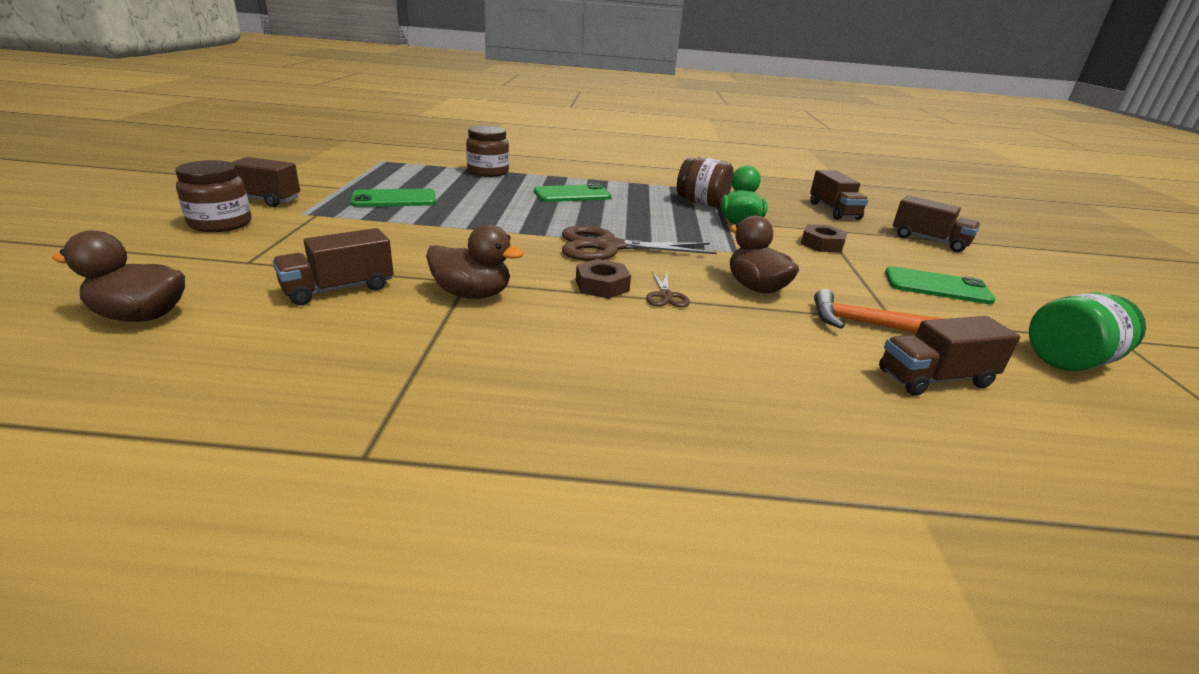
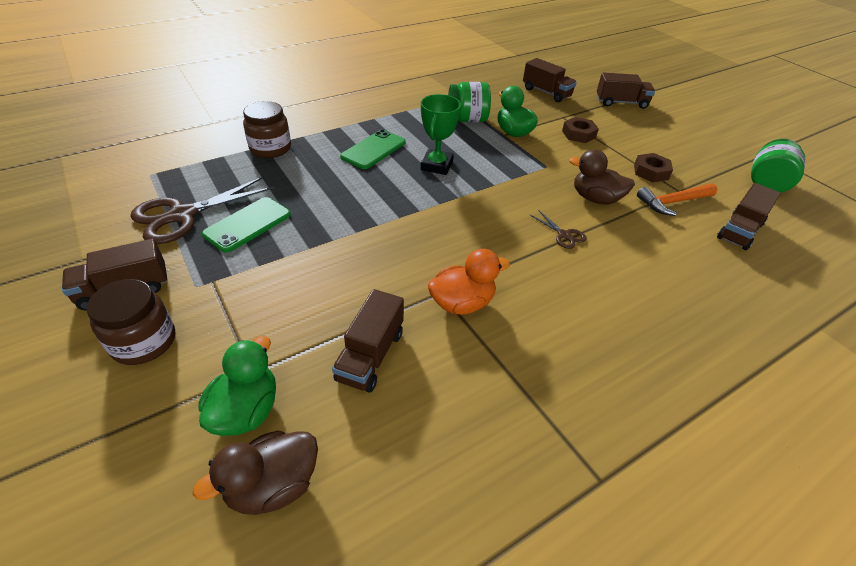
camera: 35 degrees left, 15 degrees up
(205, 276) = (246, 411): none -> green duck
(472, 294) = (462, 303): brown duck -> orange duck
(602, 285) = (521, 246): brown nut -> brown nut (651, 172)
(608, 247) = (474, 202): brown scissors -> brown scissors (182, 215)
(614, 218) = (437, 165): none -> green trophy
(702, 203) = (467, 119): brown jar -> green jar
(937, 286) = (666, 148): green phone -> none

